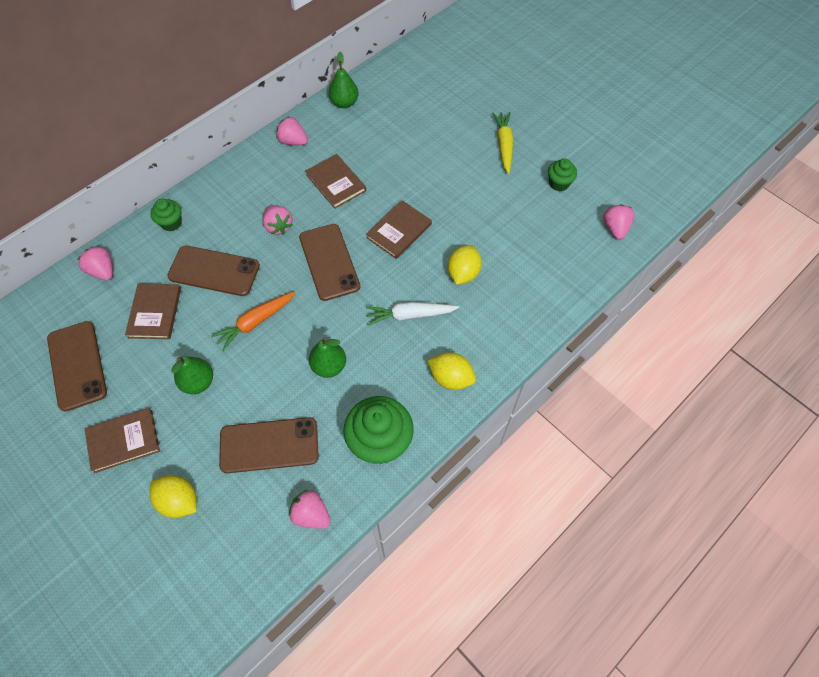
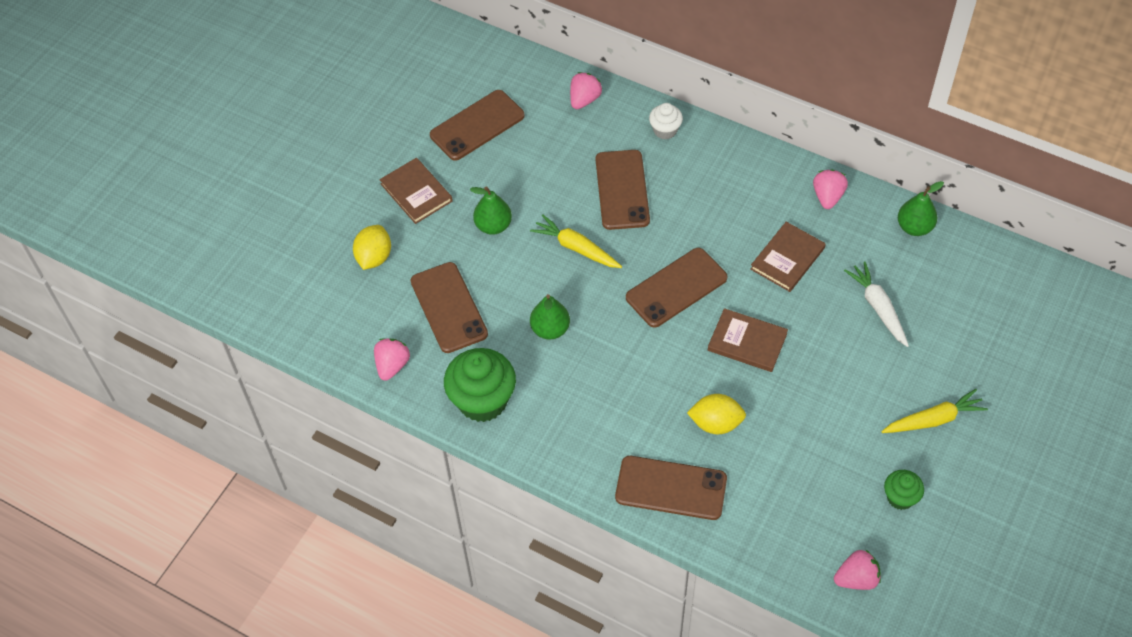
camera: 75 degrees right, 5 degrees down
(155, 312) = (555, 161): brown book -> none
(171, 223) = (665, 130): green cupcake -> white cupcake
(255, 322) = (576, 248): orange carrot -> yellow carrot
(278, 226) = (702, 225): pink strawberry -> none
(409, 315) = (639, 385): white carrot -> white carrot (878, 307)
(451, 378) = (576, 446): yellow lemon -> none
(510, 321) = (671, 488): none -> brown phone

